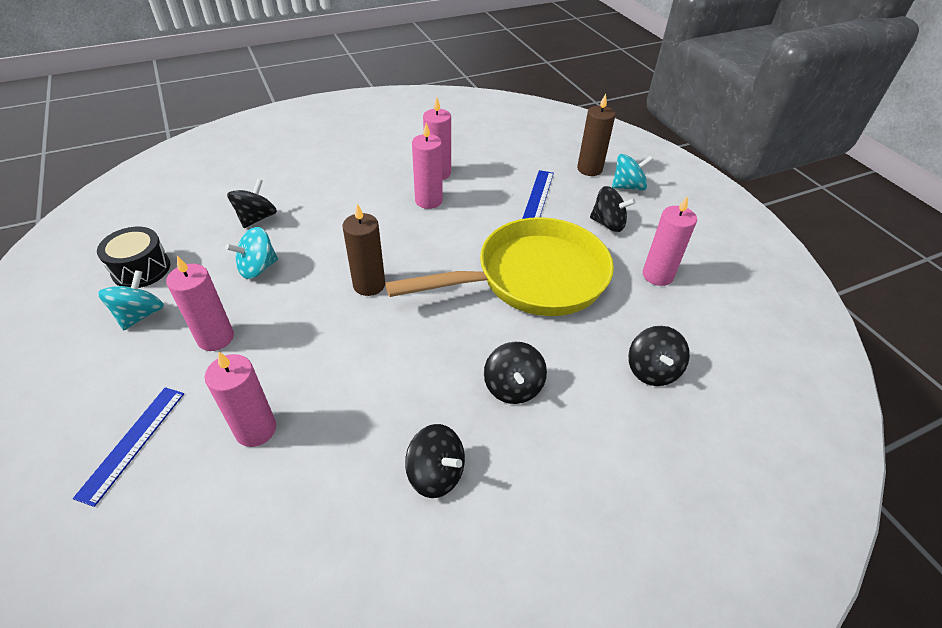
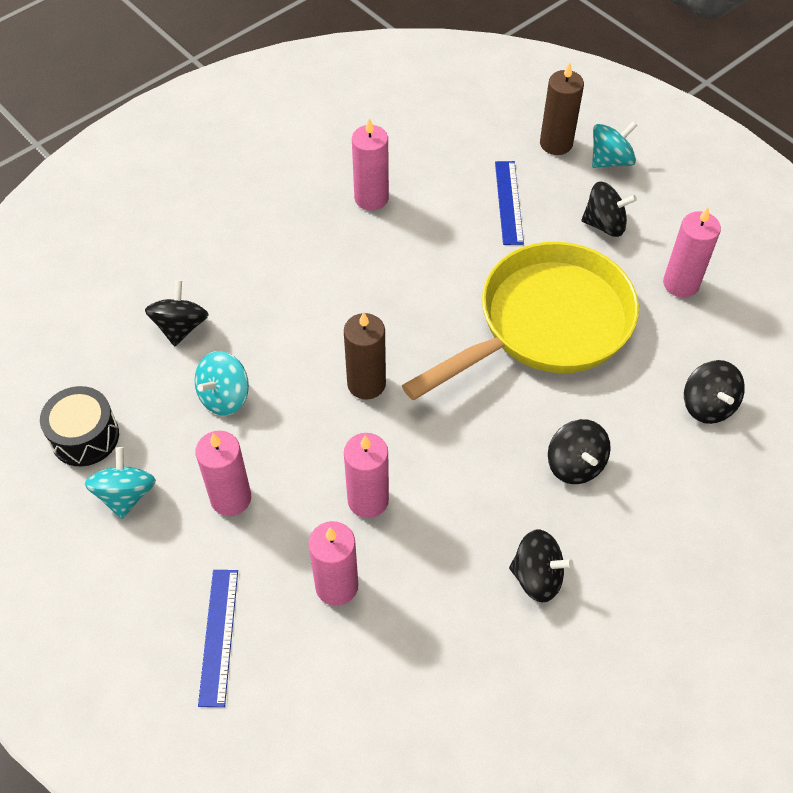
camera: 15 degrees left, 10 degrees up
(428, 201) = (379, 245): pink candle -> pink candle (368, 500)

